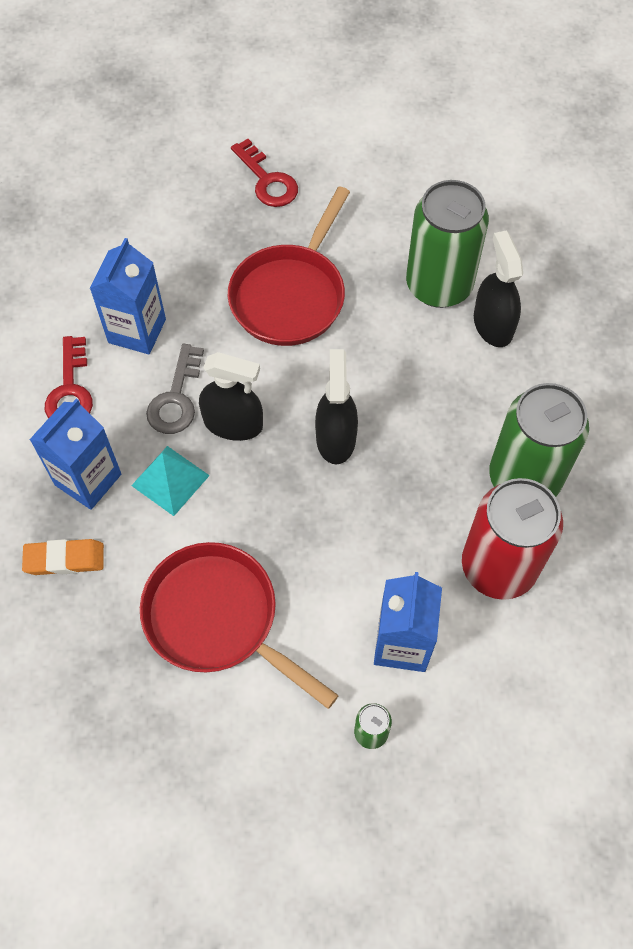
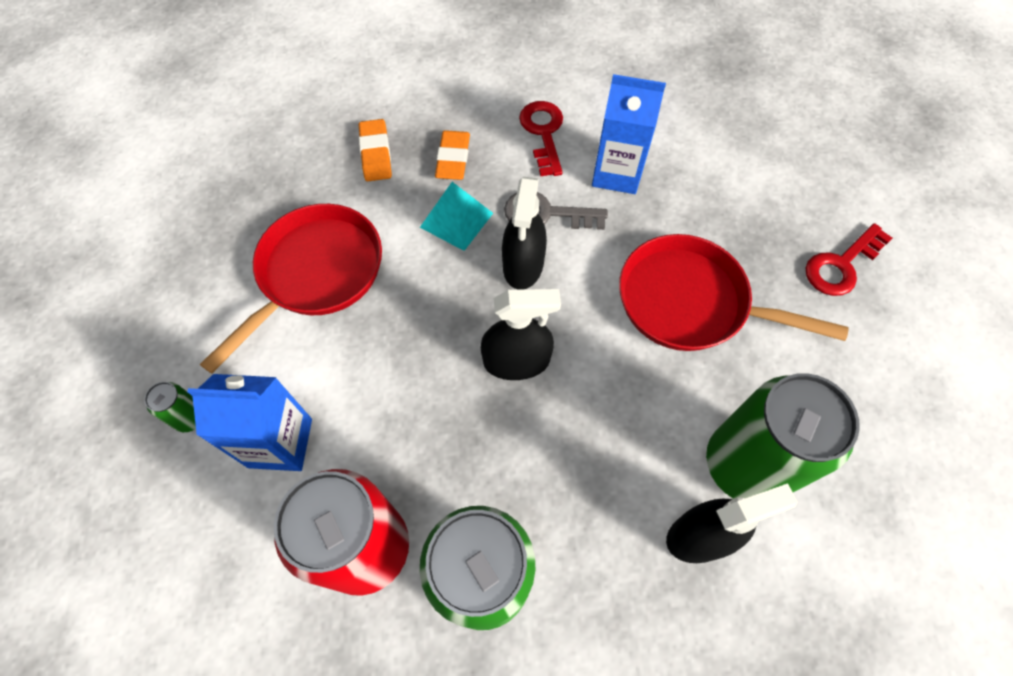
camera: 85 degrees right, 0 degrees up
(70, 390) = (543, 133): red key -> red key turned 90 degrees clockwise
(88, 479) = (453, 159): blue carton -> orange eraser

